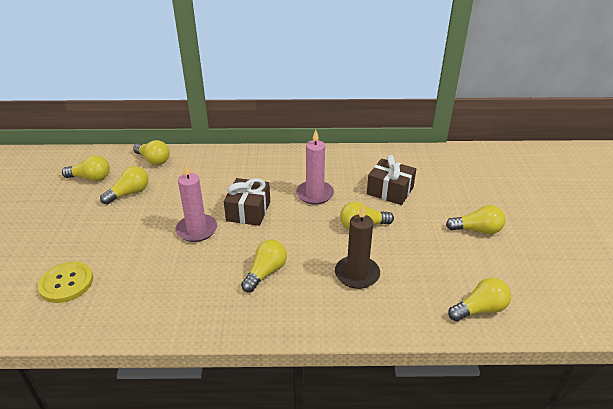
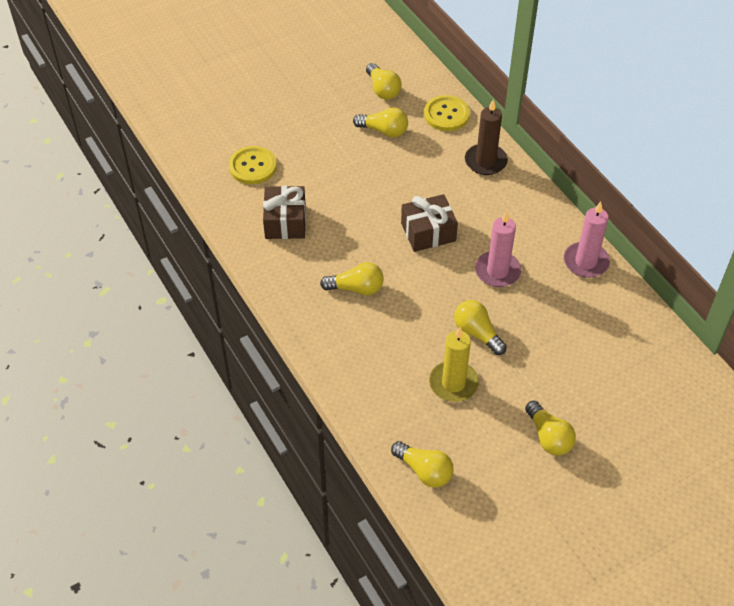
camera: 60 degrees right, 15 degrees up
(153, 160) = (446, 114): yellow light bulb -> yellow button
(197, 230) = (373, 209): pink candle -> pink candle (586, 262)
(357, 274) = (403, 357): brown candle -> brown candle (485, 161)
(390, 191) = (557, 334): brown gift -> brown gift (285, 222)
(401, 257) = (453, 383): none -> yellow candle

